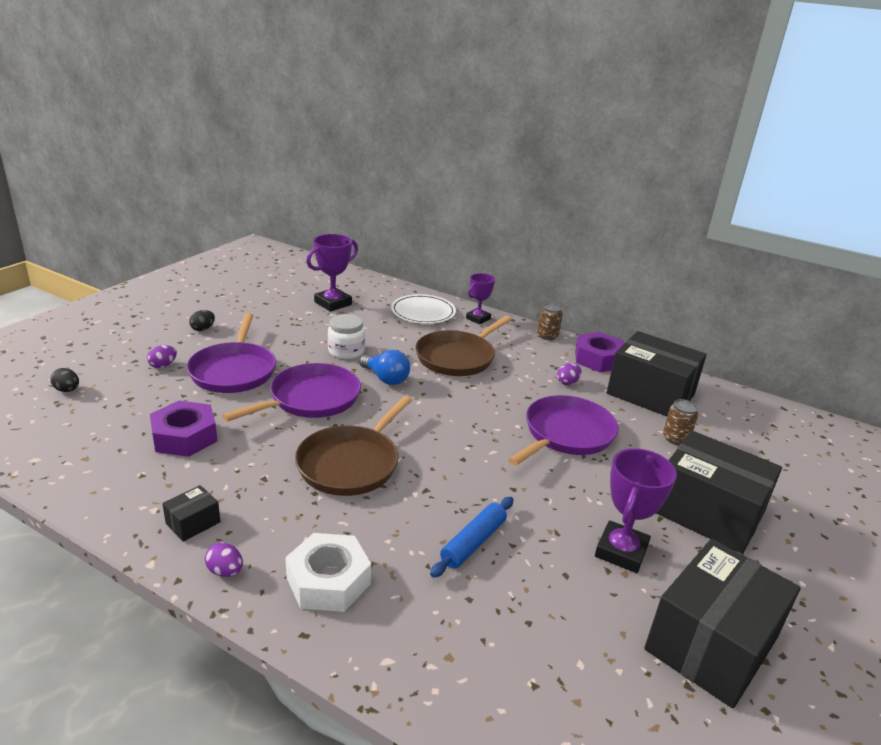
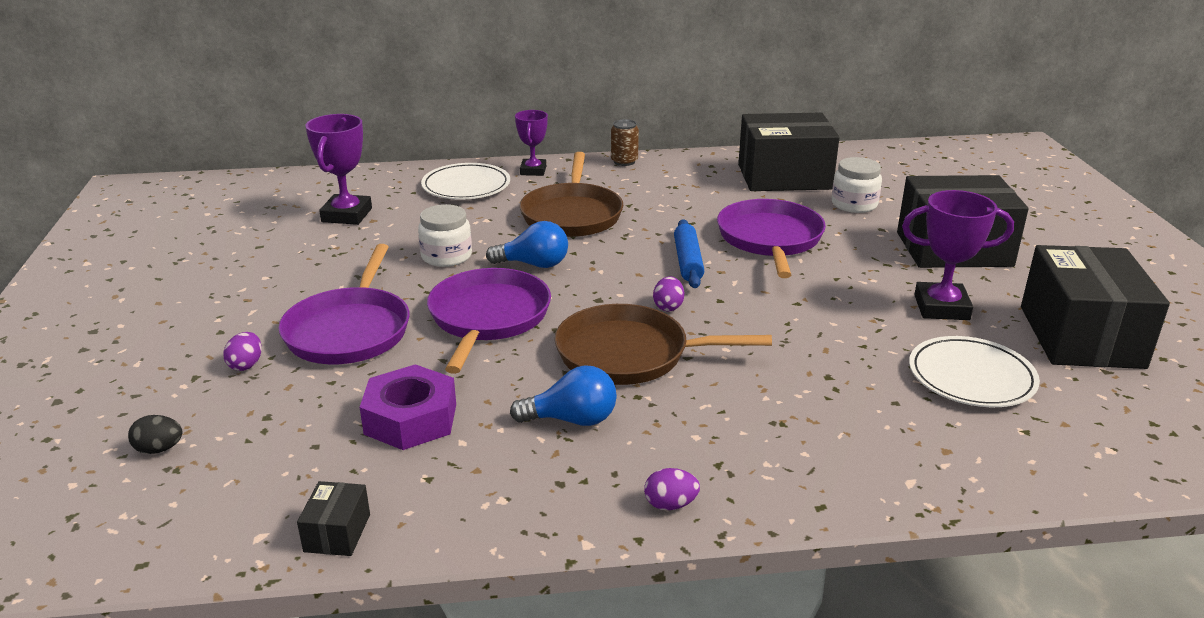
camera: 35 degrees left, 0 degrees up
(193, 523) = (566, 486): black box -> black box (337, 533)
(203, 329) = (226, 305): black egg -> none
(234, 371) = (350, 330): purple pan -> purple pan turned 45 degrees clockwise
(257, 485) = (572, 420): none -> blue light bulb
(328, 581) = (771, 456): white nut -> none
(351, 463) = (629, 354): brown pan -> brown pan turned 105 degrees clockwise
(473, 542) = (833, 360): blue rolling pin -> blue rolling pin (688, 262)
(558, 617) = (971, 377): none -> white plate
(567, 382) = (705, 196): purple egg -> purple egg (668, 307)
(598, 359) = (699, 164): purple nut -> none
(621, 551) = (941, 307): purple trophy -> purple trophy turned 75 degrees counterclockwise
(675, 439) = (854, 204): brown can -> white jar

